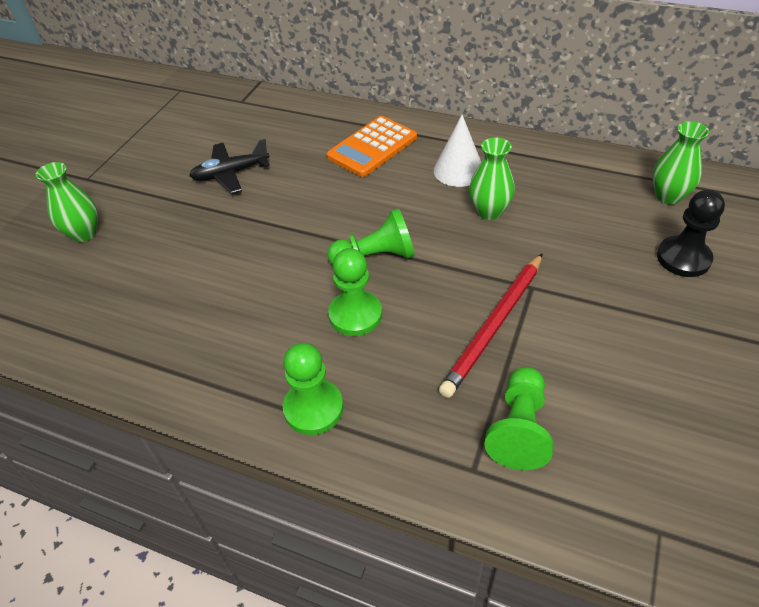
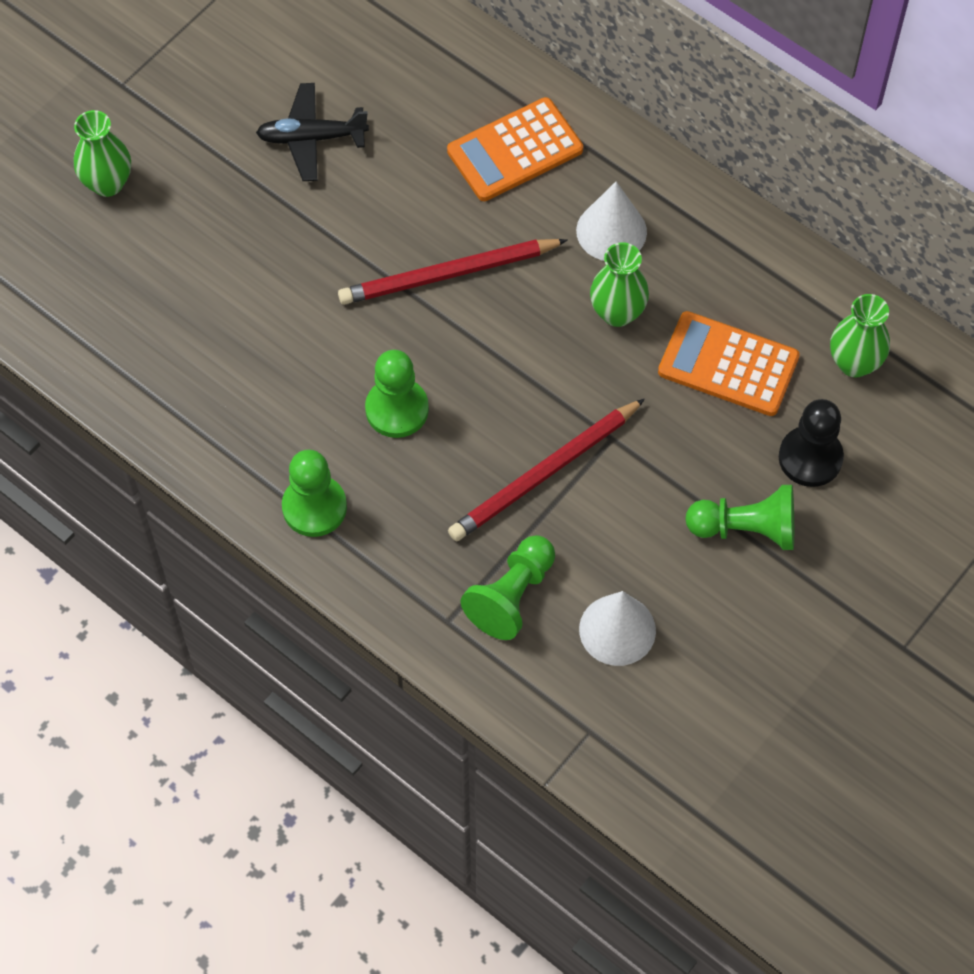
camera: 15 degrees right, 15 degrees up
(358, 221) = (448, 274): none -> red pencil
(375, 257) = (449, 337): green pawn -> green pawn (746, 529)
(585, 220) = (728, 365): none -> orange calculator
(625, 428) = (617, 630): none -> white cone

